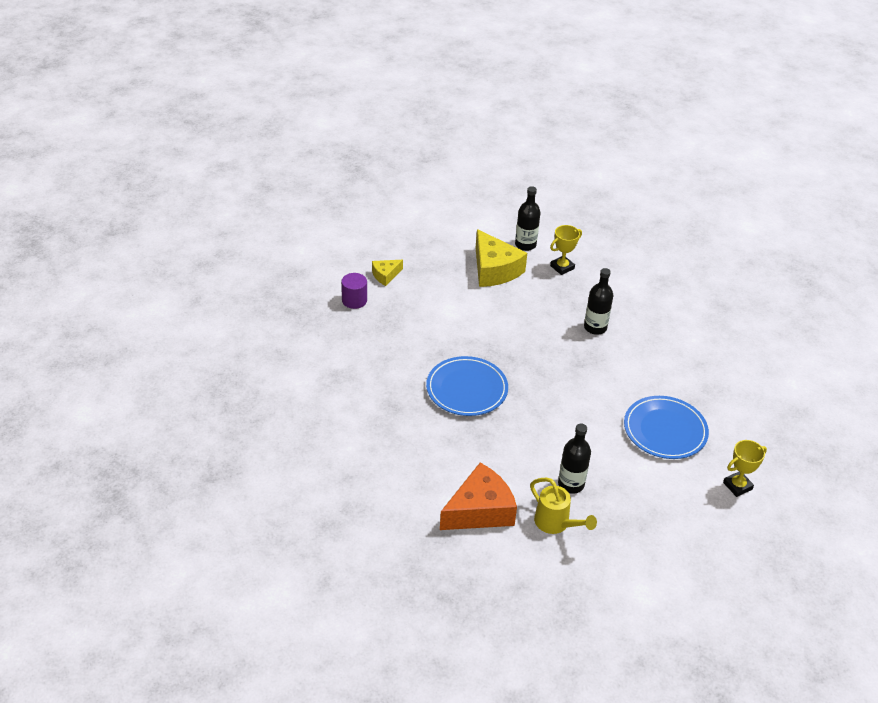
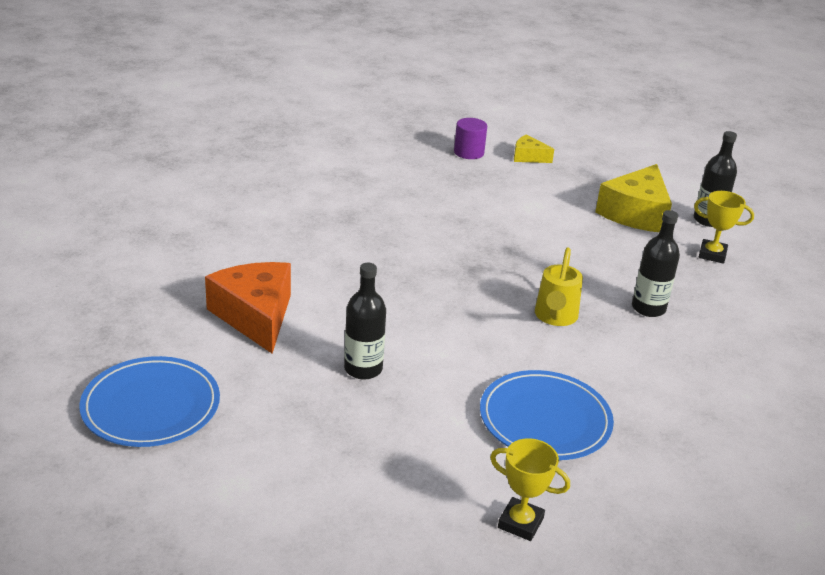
camera: 55 degrees right, 10 degrees down
(467, 389) = (429, 252): blue plate -> blue plate (151, 406)
(480, 510) = (255, 316): orange cheese -> orange cheese turned 135 degrees counterclockwise
(556, 524) = (287, 377): yellow watering can -> yellow watering can (555, 317)

